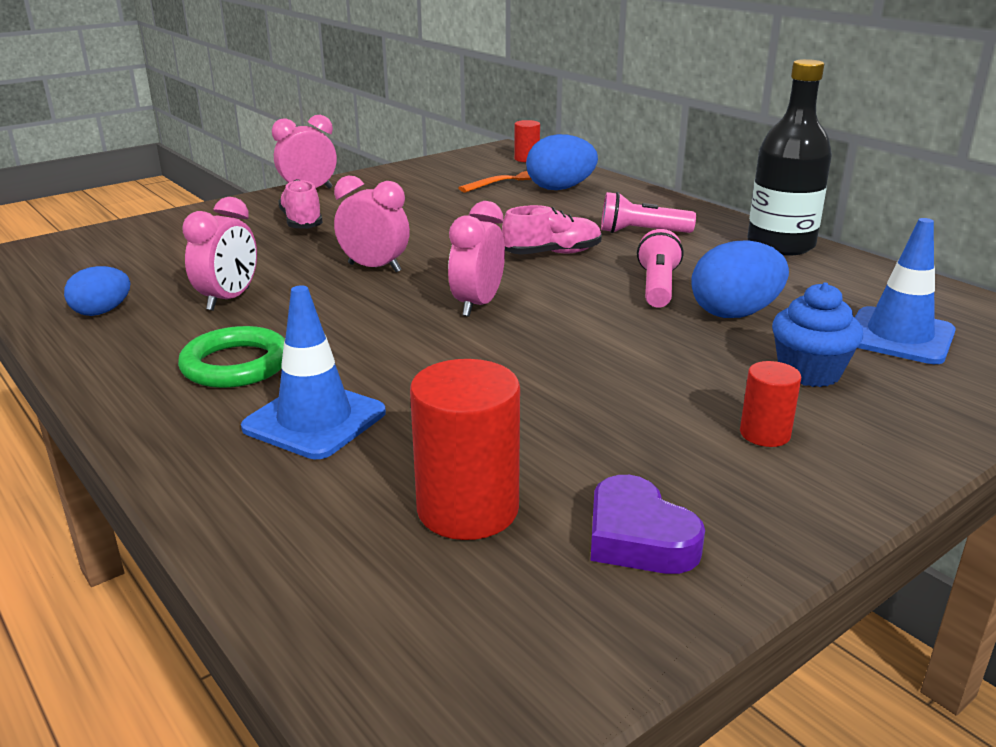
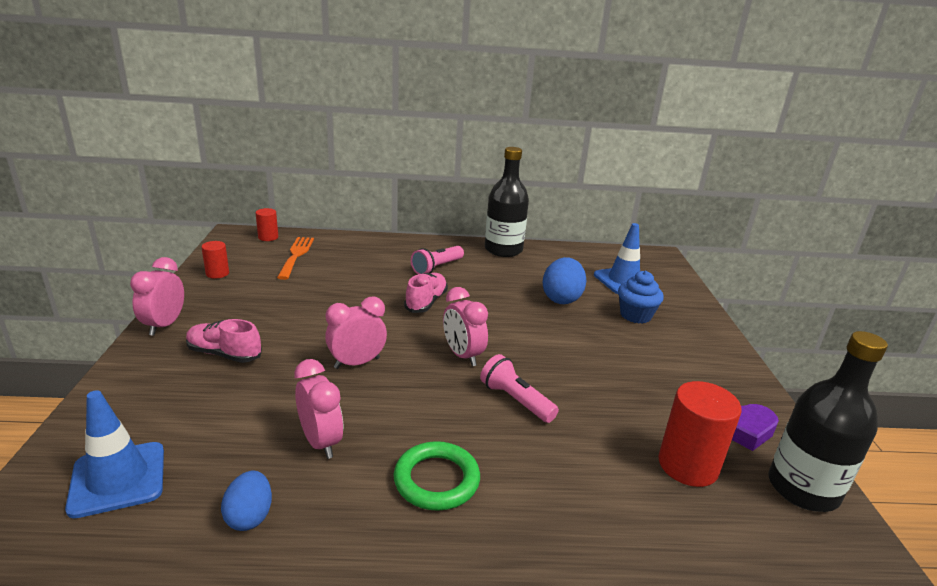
camera: 55 degrees left, 0 degrees up
(314, 420) = (549, 477): blue traffic cone -> blue traffic cone (118, 479)
(553, 633) = (802, 489): none -> black bottle
(560, 188) = (336, 253): blue egg -> none
(657, 287) = (509, 299): pink flashlight -> pink flashlight (516, 400)
(765, 434) = (679, 354): red cylinder -> red cylinder (217, 273)

